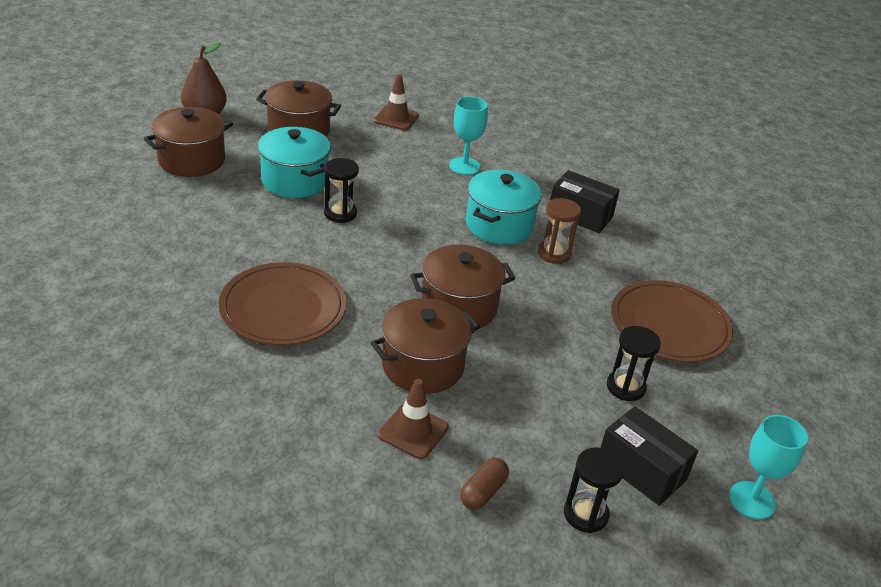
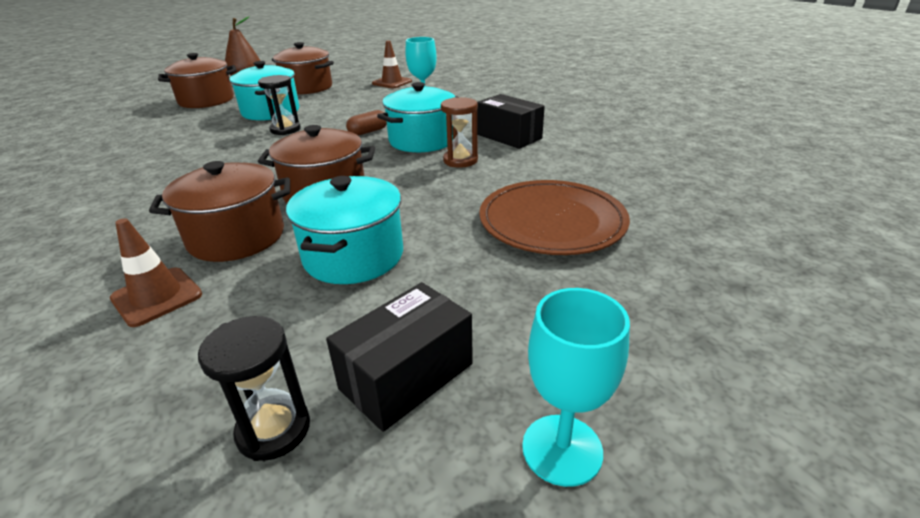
camera: 20 degrees right, 5 degrees down
(283, 308) = (158, 185): brown plate -> none
(483, 492) = (163, 376): brown capsule -> brown capsule (368, 132)
(537, 376) = (353, 256): none -> turquoise pot
(625, 387) = (455, 276): black hourglass -> none
(641, 469) = (407, 376): black box -> black box turned 75 degrees clockwise

